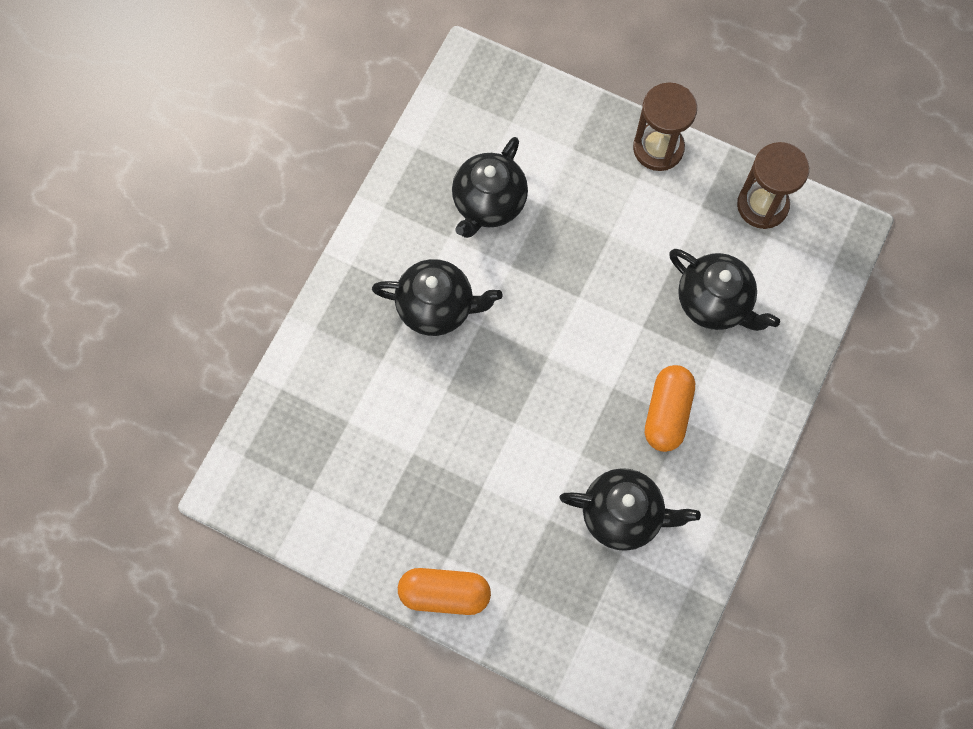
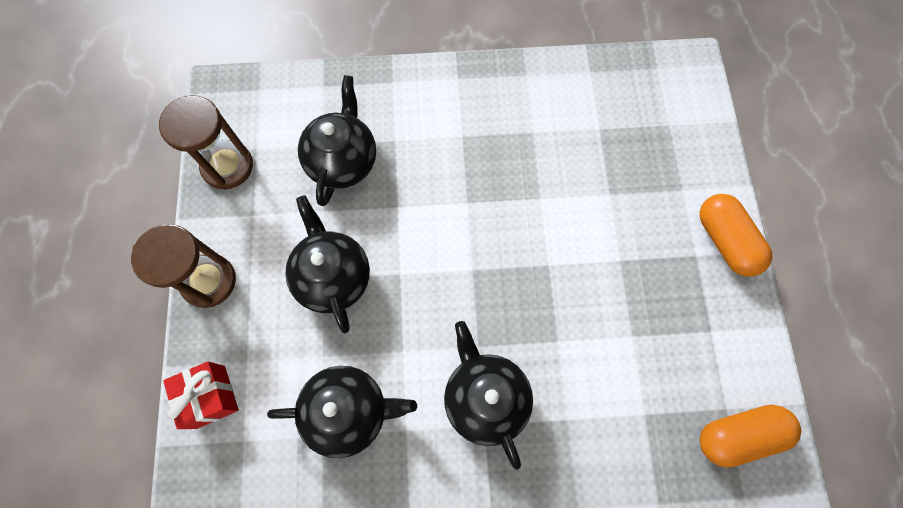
camera: 120 degrees left, 0 degrees up
(559, 113) = (210, 396): none -> red gift
(623, 515) = (568, 142): black teapot -> black teapot (333, 277)
(667, 413) = (463, 151): orange capsule -> orange capsule (738, 435)

